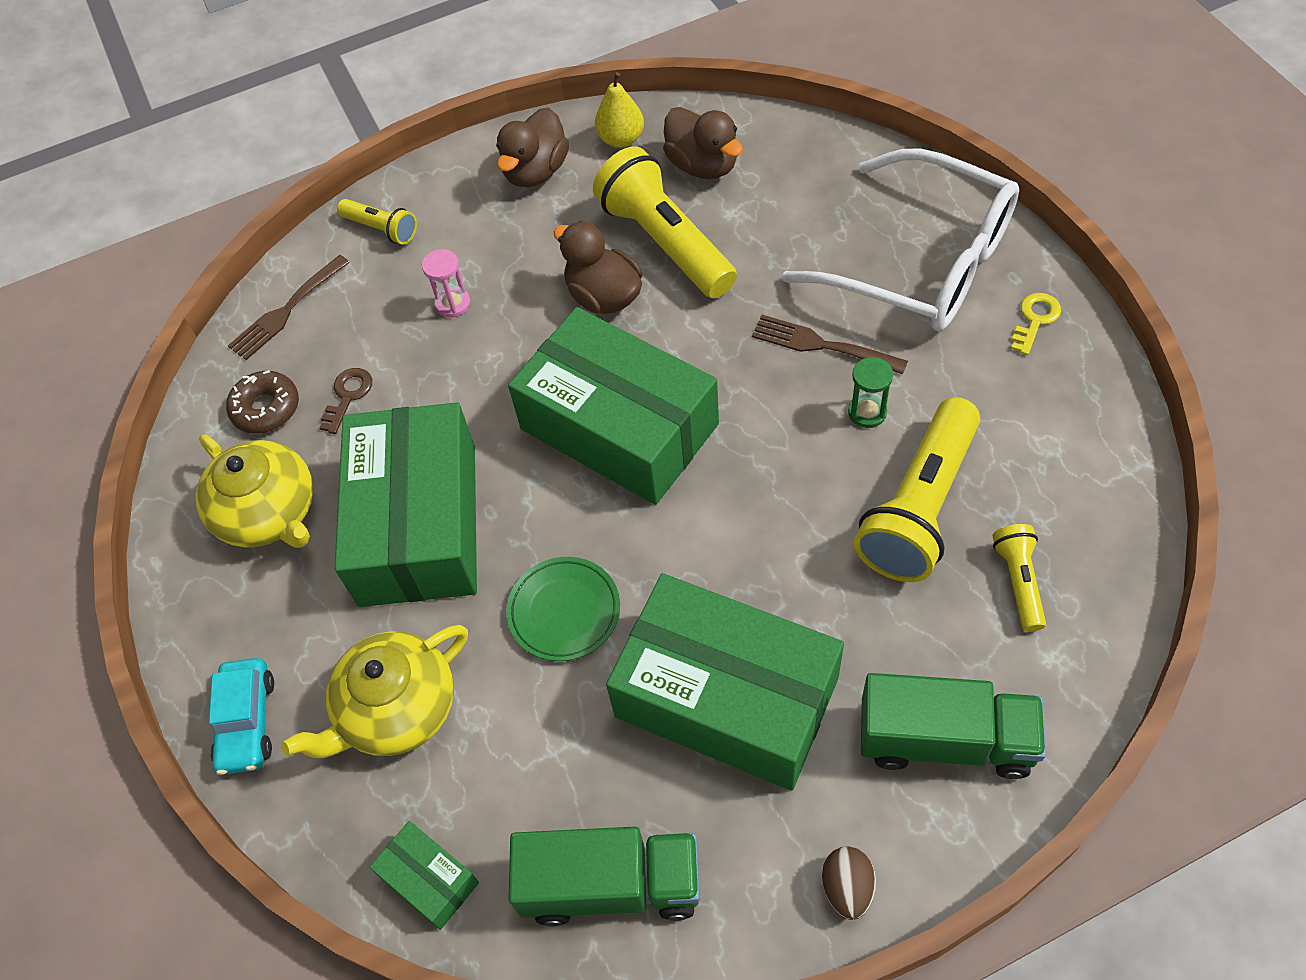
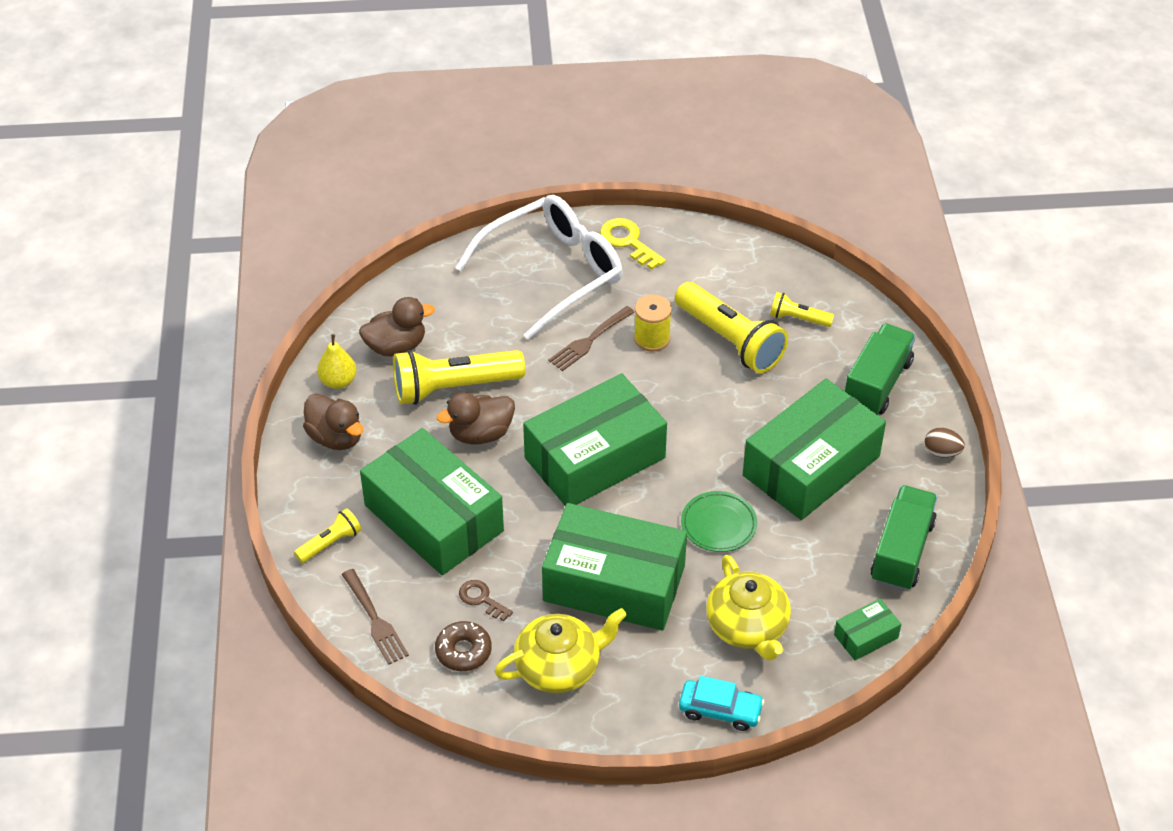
camera: 75 degrees left, 10 degrees down
(453, 304) = (433, 518): pink hourglass -> green box
(867, 412) = (652, 338): green hourglass -> yellow spool
(1035, 320) = (628, 242): yellow key -> yellow key, size x1.53

